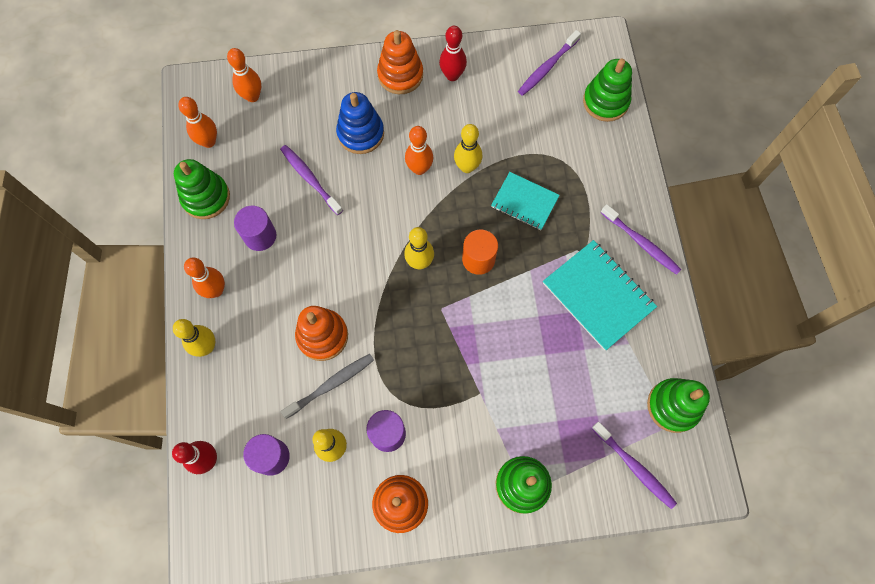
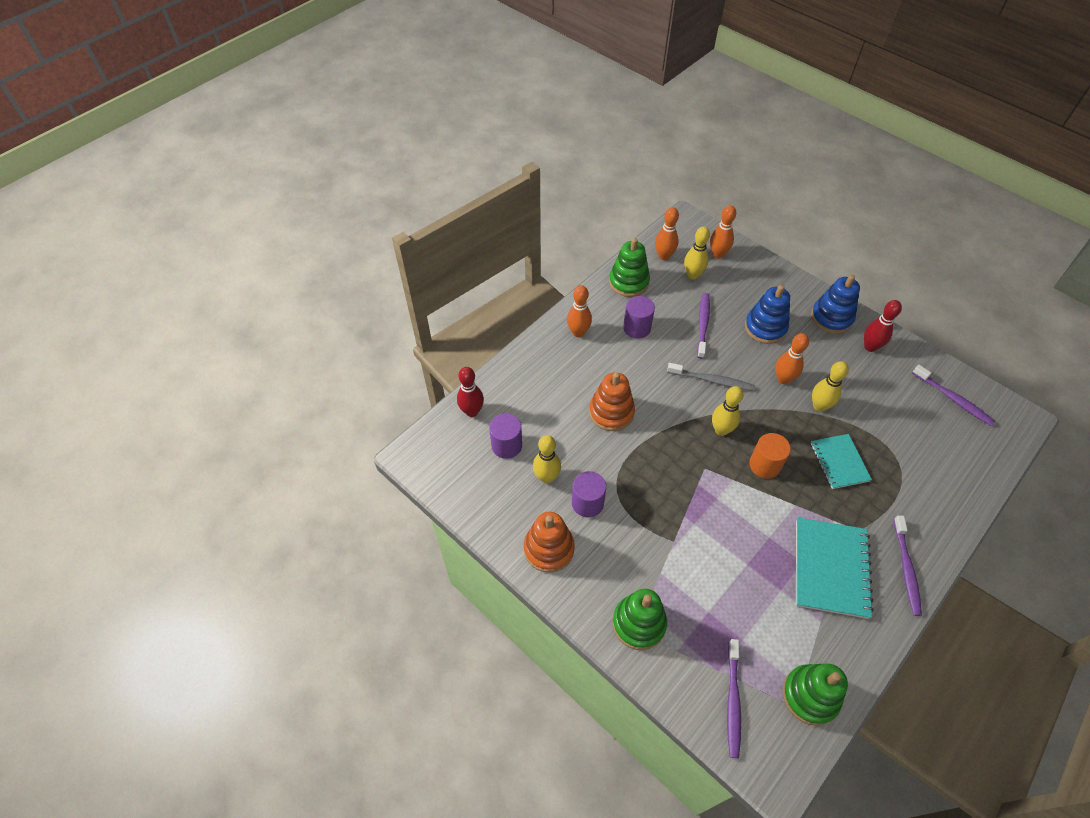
camera: 50 degrees right, 15 degrees down
(206, 347) = (539, 355): yellow bowling pin -> yellow bowling pin (693, 275)
(330, 385) = (585, 442): grey toothbrush -> grey toothbrush (711, 380)
(400, 75) = (831, 318): orange stacking toy -> blue stacking toy
(547, 67) = (953, 399): purple toothbrush -> purple toothbrush turned 135 degrees counterclockwise
(605, 101) = (979, 457): green stacking toy -> none

